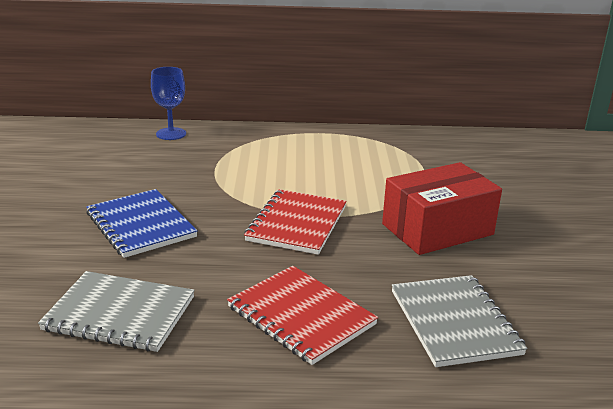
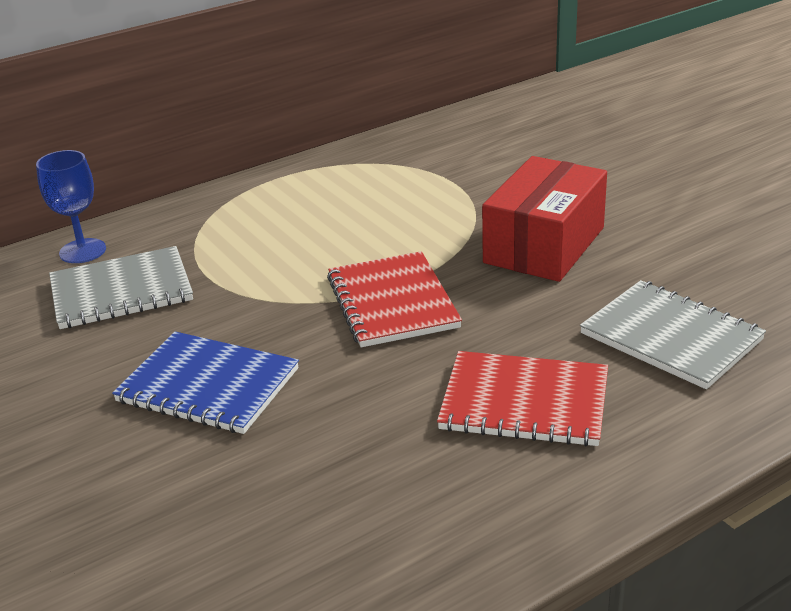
camera: 30 degrees left, 5 degrees up
(120, 313) = (328, 498): grey notebook -> grey notebook (121, 291)

